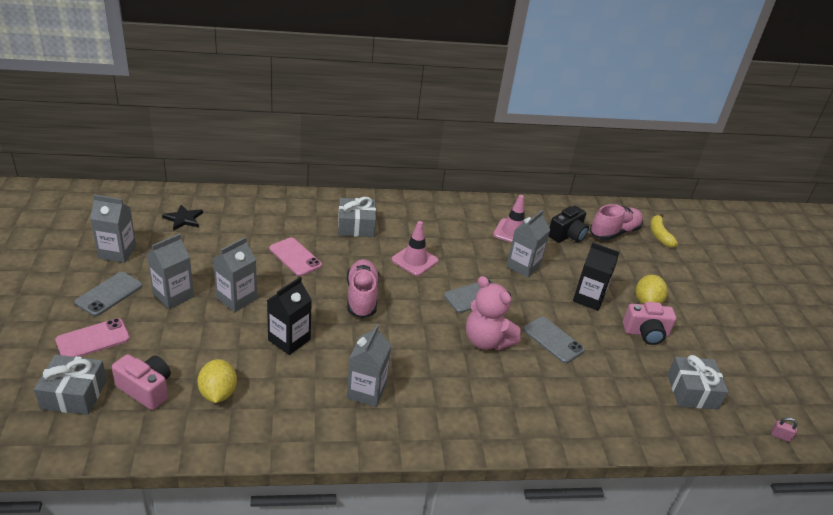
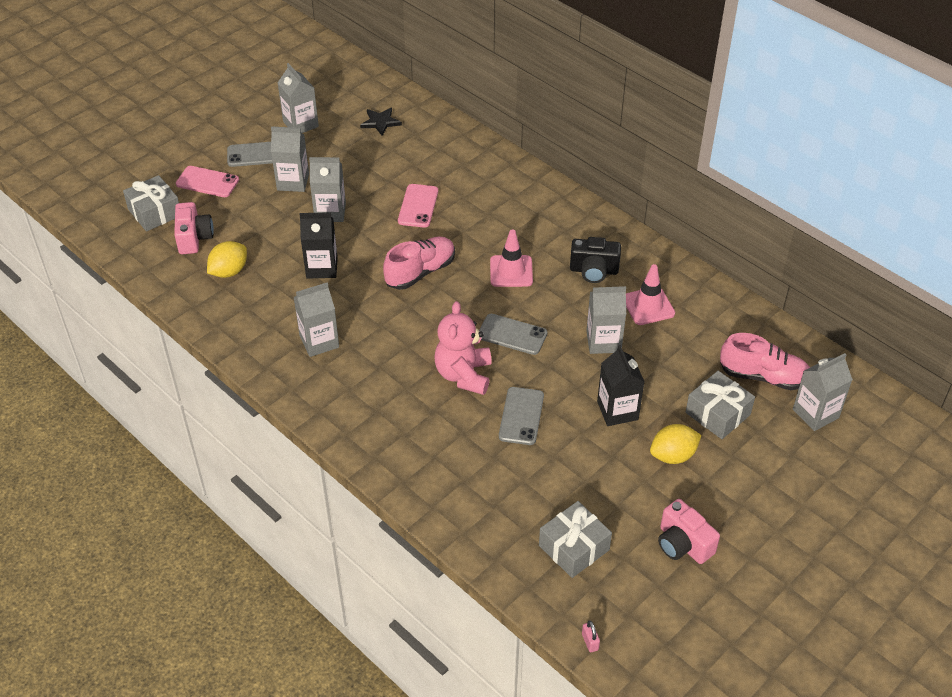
camera: 55 degrees right, 10 degrees up
(356, 226) = (507, 210): grey gift -> grey gift (717, 413)
(567, 235) = (703, 345): black camera -> black camera (594, 270)
(646, 333) = (619, 476): pink camera -> pink camera (683, 544)
(659, 235) = (815, 413): yellow banana -> grey carton

